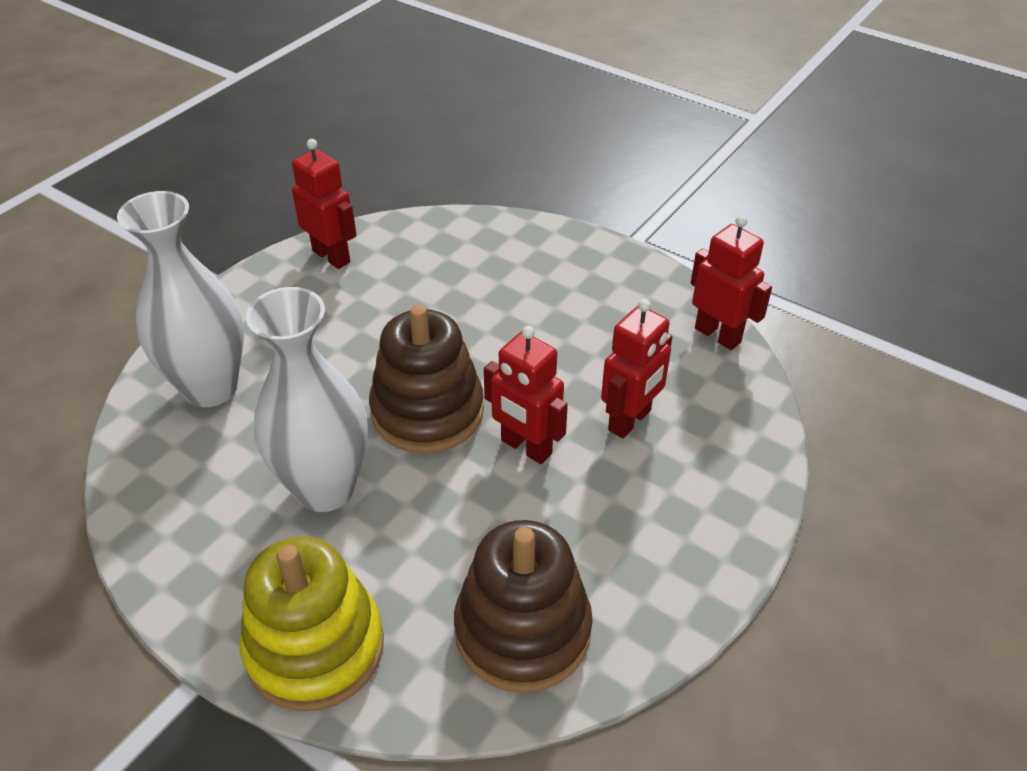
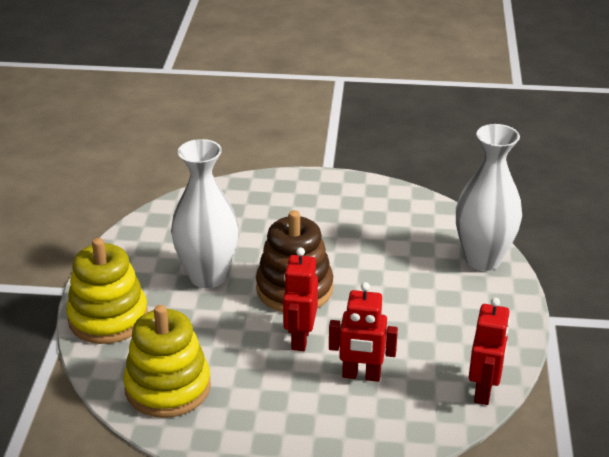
camera: 60 degrees right, 10 degrees down
(210, 388) = (243, 206): white vase -> white vase (483, 259)
(331, 256) = (387, 198): red robot -> none
(522, 630) = (168, 387): brown stacking toy -> yellow stacking toy

